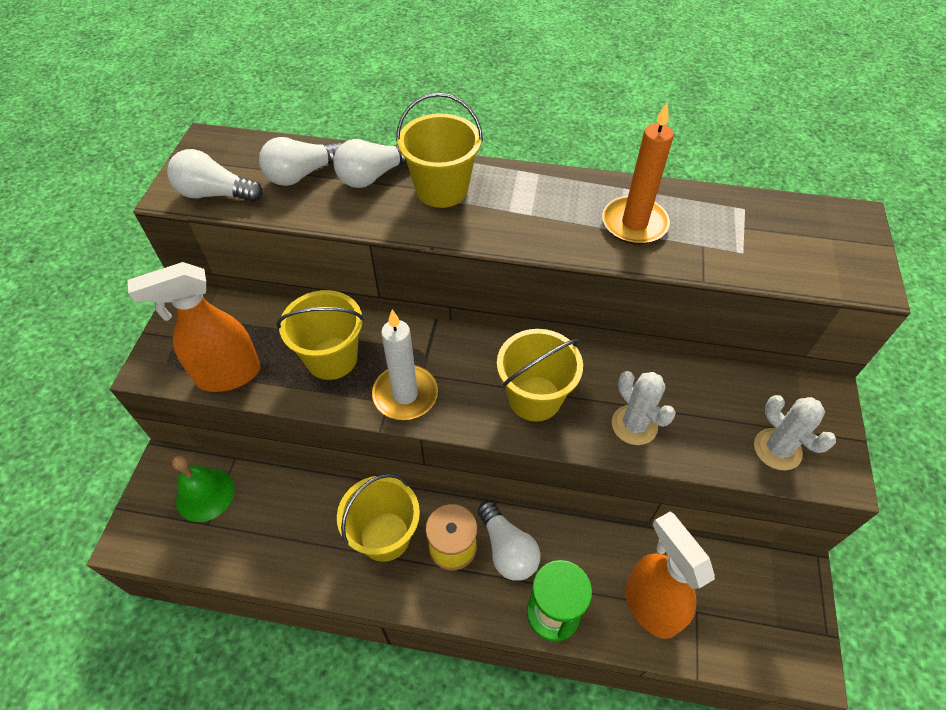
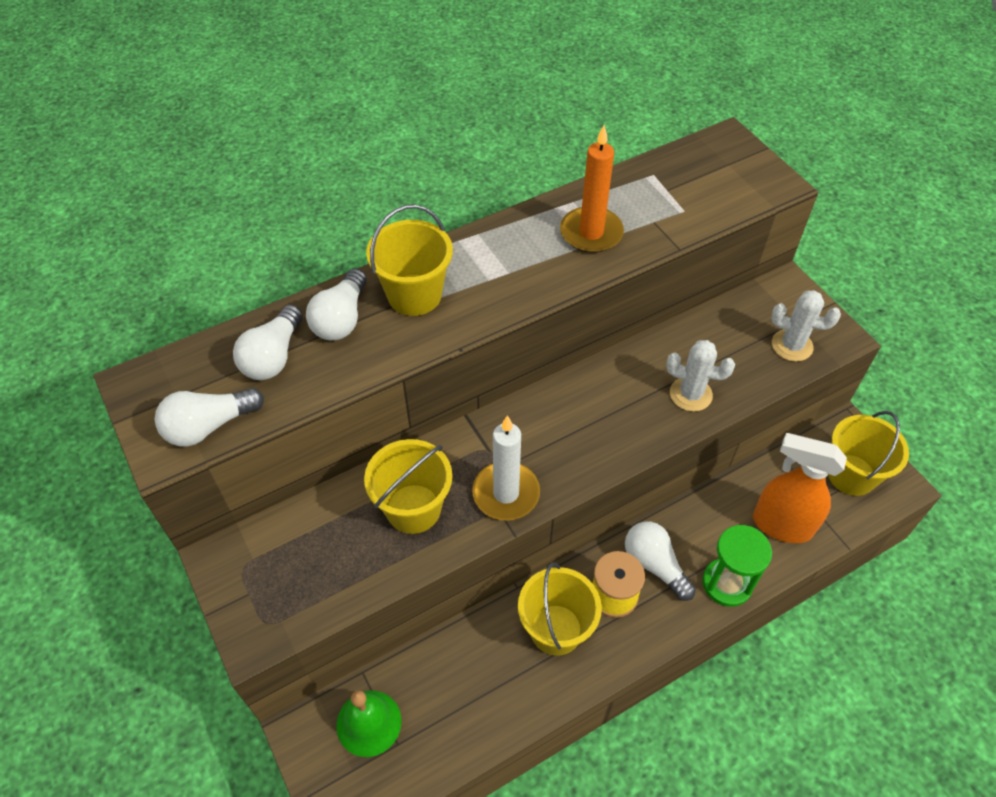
camera: 40 degrees left, 0 degrees up
(228, 375) = (336, 589): orange spray bottle -> none
(507, 549) = (654, 564): white light bulb -> white light bulb turned 150 degrees counterclockwise
(534, 398) = (604, 424): yellow bucket -> yellow bucket (851, 475)

